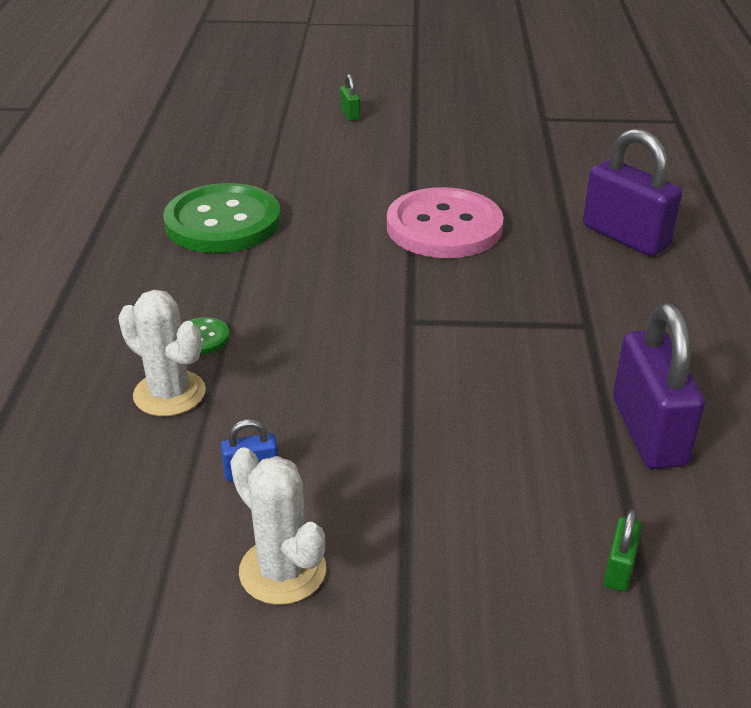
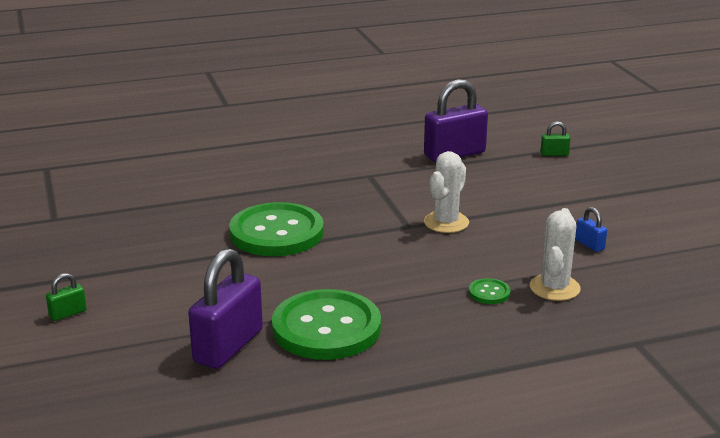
camera: 110 degrees left, 10 degrees down
(282, 571) = (641, 222): white cactus -> white cactus (446, 222)
(444, 227) = (276, 233): pink button -> green button
(625, 237) = (254, 173): purple padlock -> purple padlock (228, 346)

